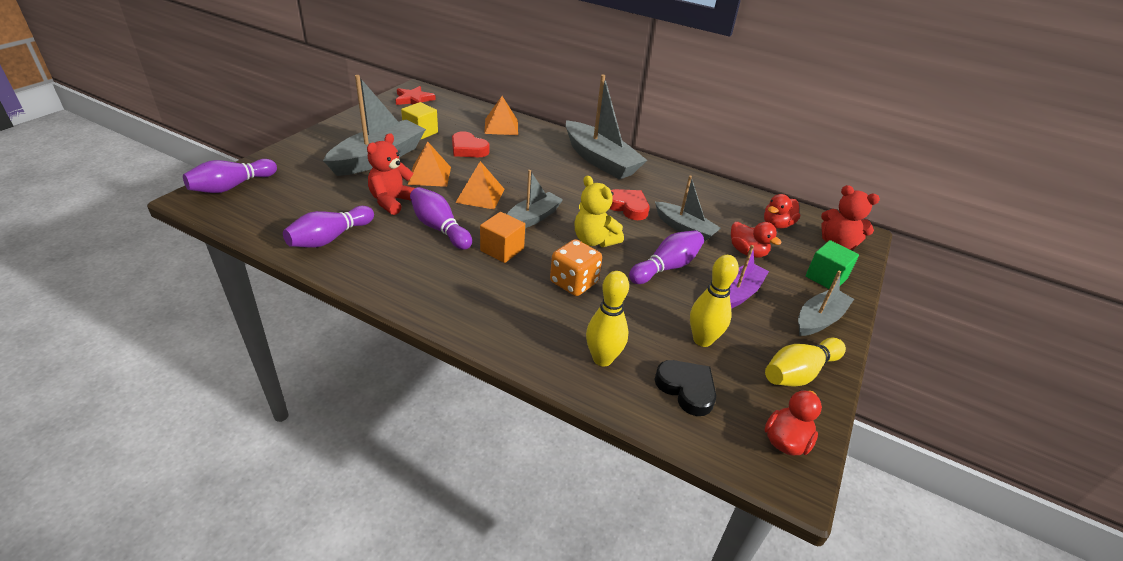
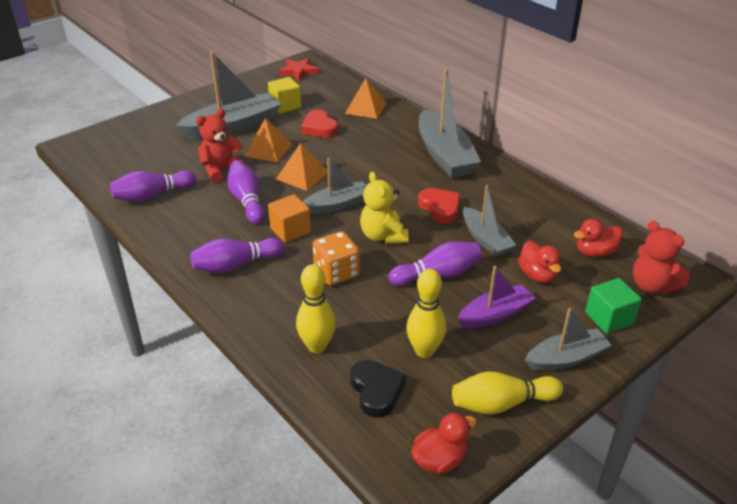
camera: 25 degrees right, 0 degrees up
(232, 186) = (102, 138): purple bowling pin -> purple bowling pin (235, 265)

